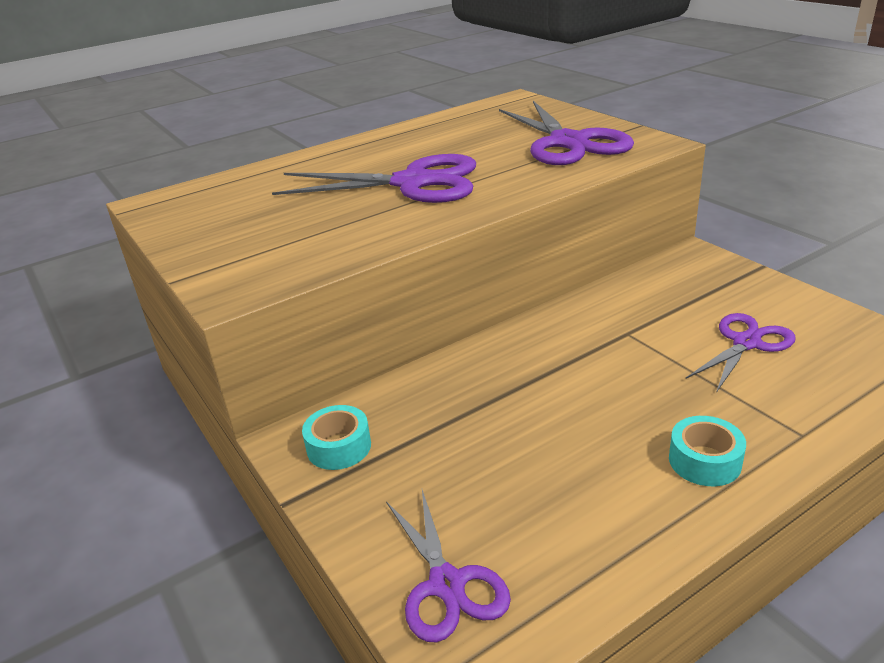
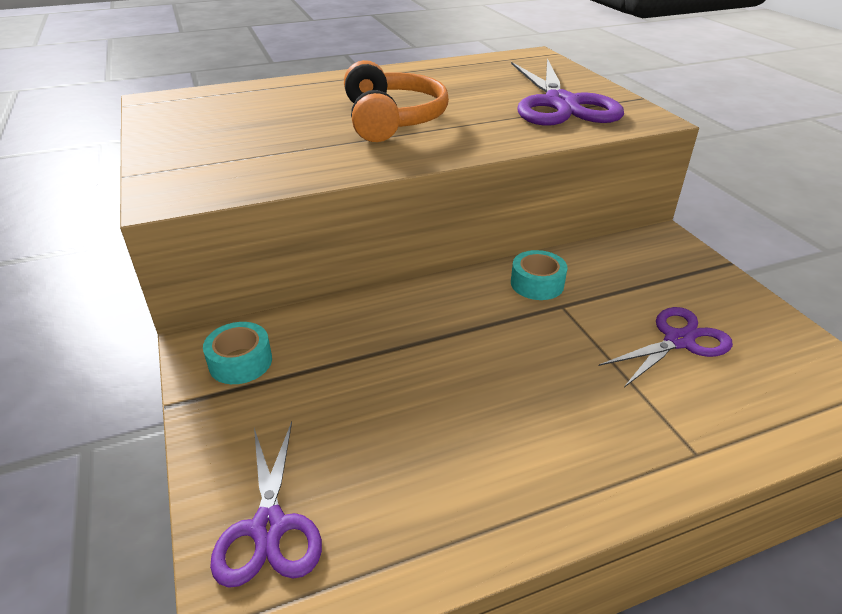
camera: 10 degrees right, 5 degrees up
(413, 183) = (392, 120): purple scissors -> orange headphones
(704, 461) = (580, 459): turquoise tape -> turquoise tape (537, 284)

